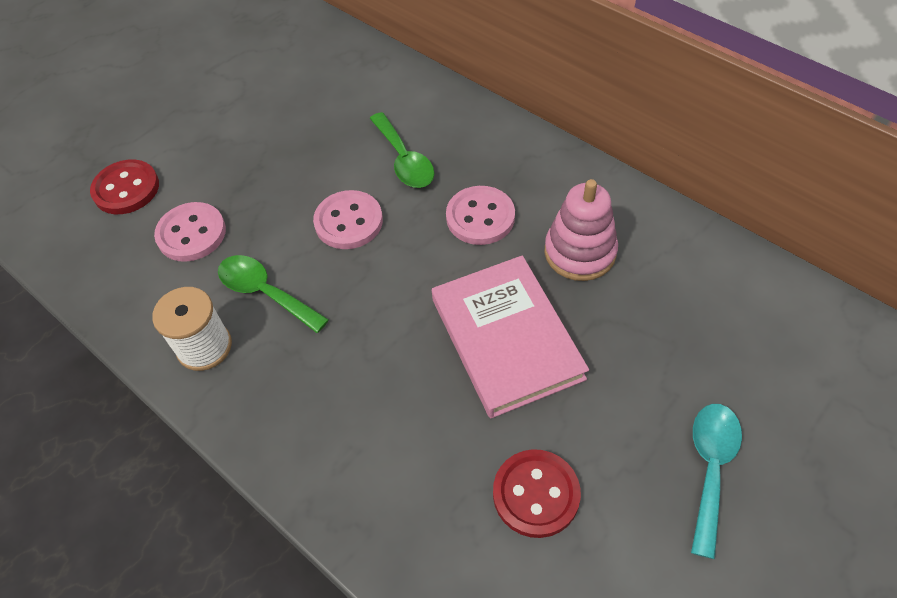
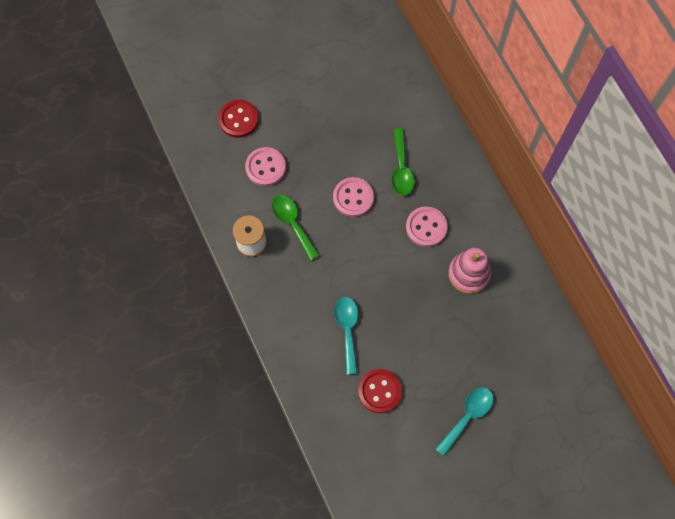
camera: 20 degrees right, 15 degrees up
(428, 415) = (347, 330): none -> turquoise spoon
(506, 338) = (405, 306): pink book -> none

